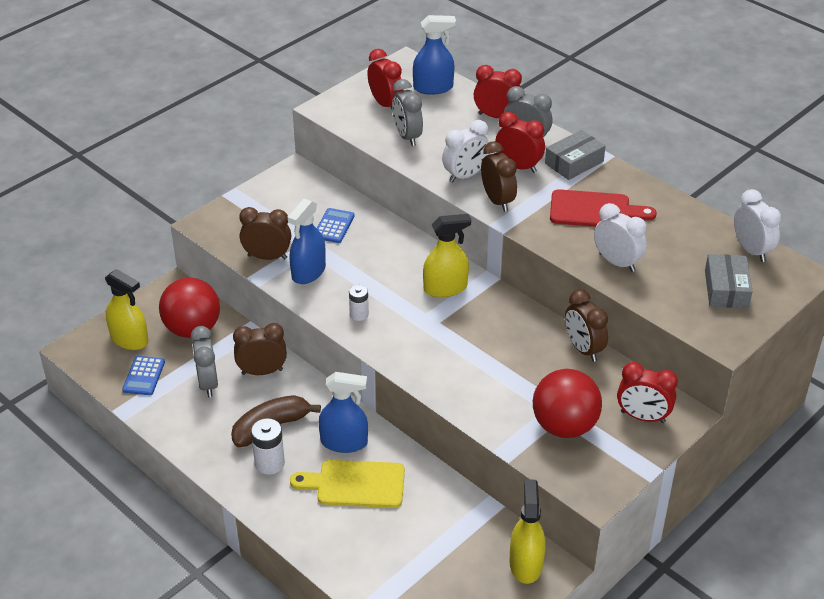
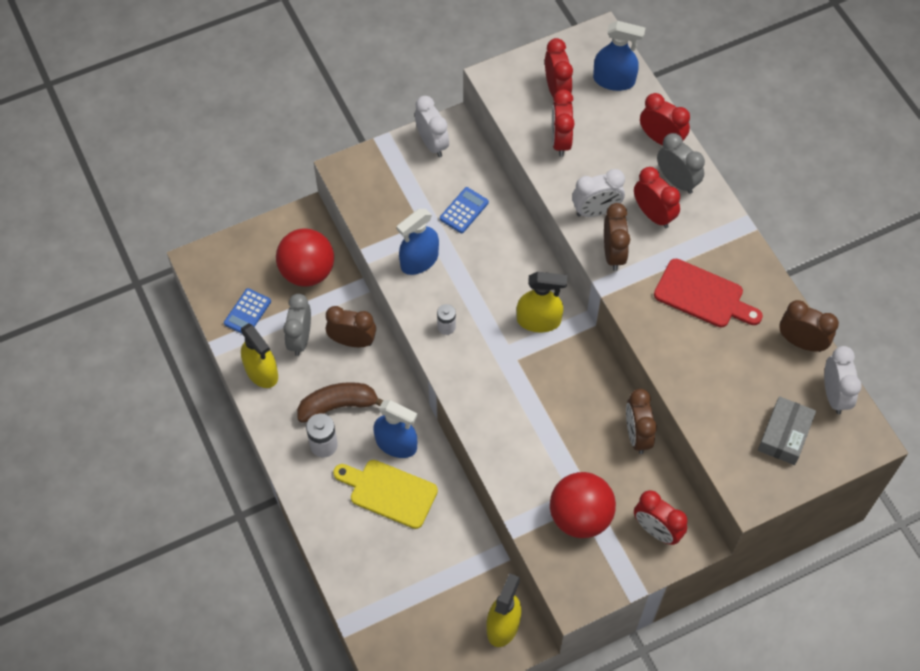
camera: 20 degrees right, 20 degrees up
(129, 339) = (248, 266): yellow spray bottle -> yellow spray bottle (261, 372)
(267, 257) = (388, 230): brown clock -> brown clock (801, 342)
(407, 136) = (560, 141): grey clock -> red clock
(574, 162) = (711, 226): grey box -> none
(617, 262) = (694, 368): white clock -> white clock (432, 143)

